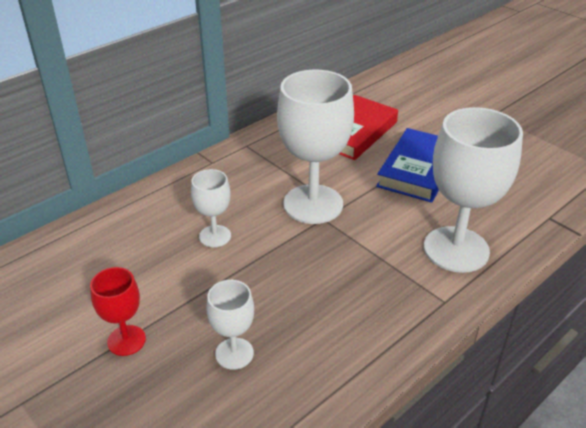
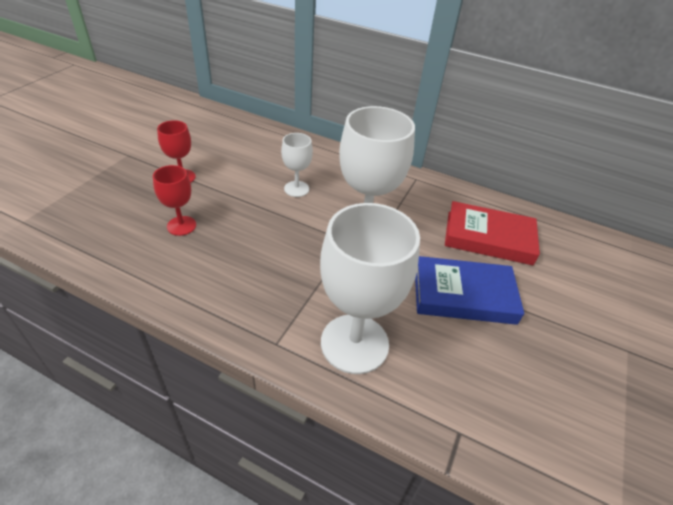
camera: 65 degrees right, 5 degrees up
(234, 353) = (181, 226): white goblet -> red goblet

